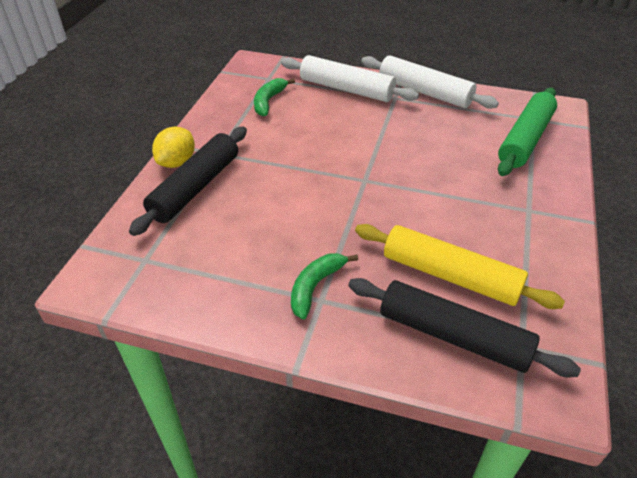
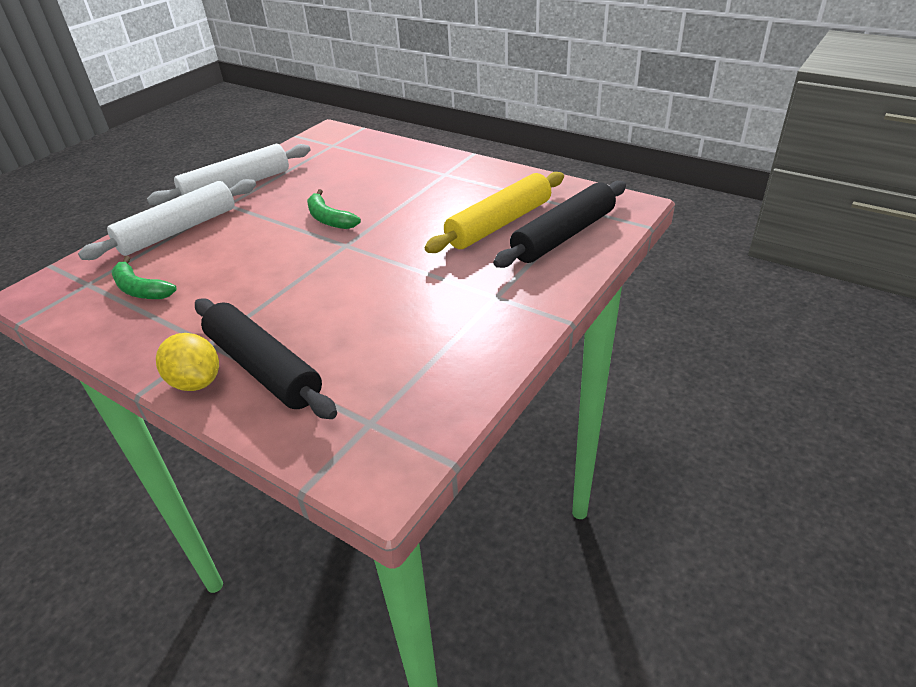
camera: 70 degrees left, 5 degrees down
(315, 287) = (478, 297): green banana -> green banana (329, 219)
(525, 139) = (357, 155): green rolling pin -> none

